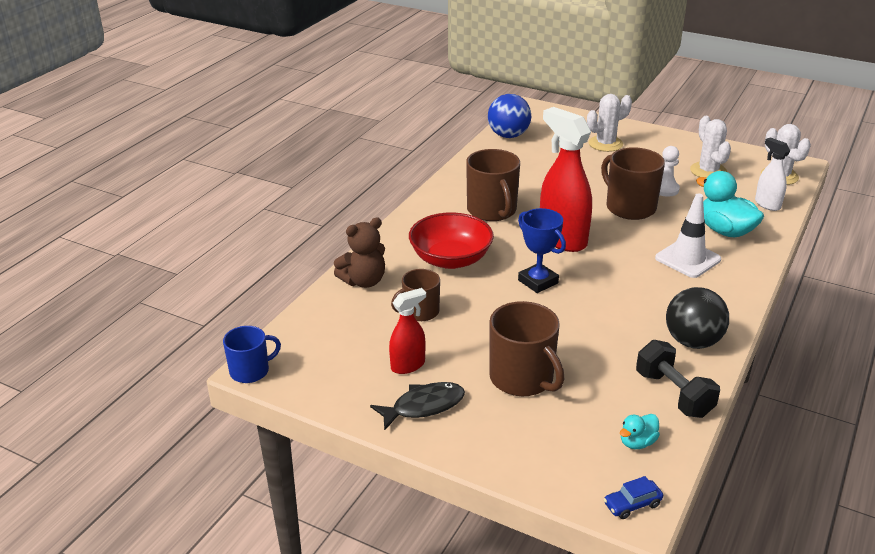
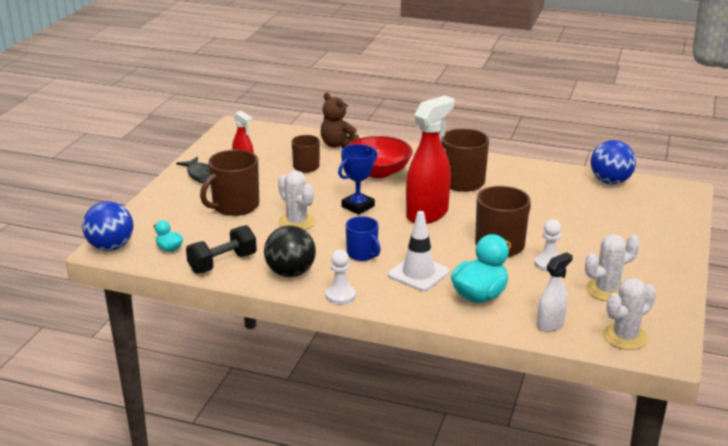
camera: 80 degrees right, 5 degrees down
(250, 371) = (232, 124): blue mug -> blue mug (362, 254)
(605, 144) = (629, 231): white cactus -> white cactus (297, 222)
(632, 504) = (111, 247): blue car -> blue ball
(737, 311) = (340, 296): none -> white pawn

